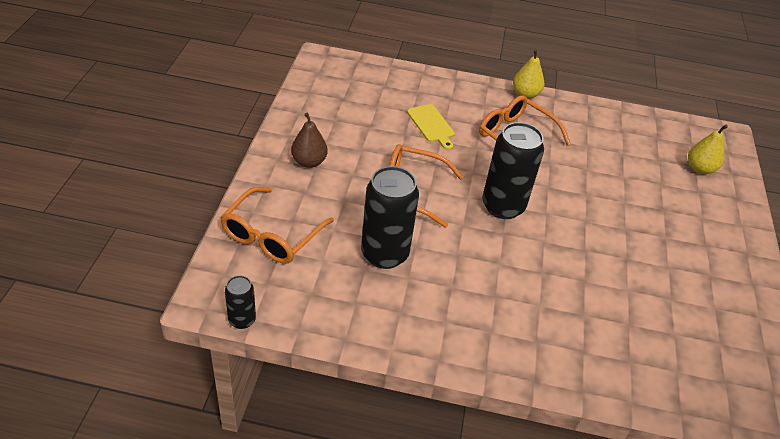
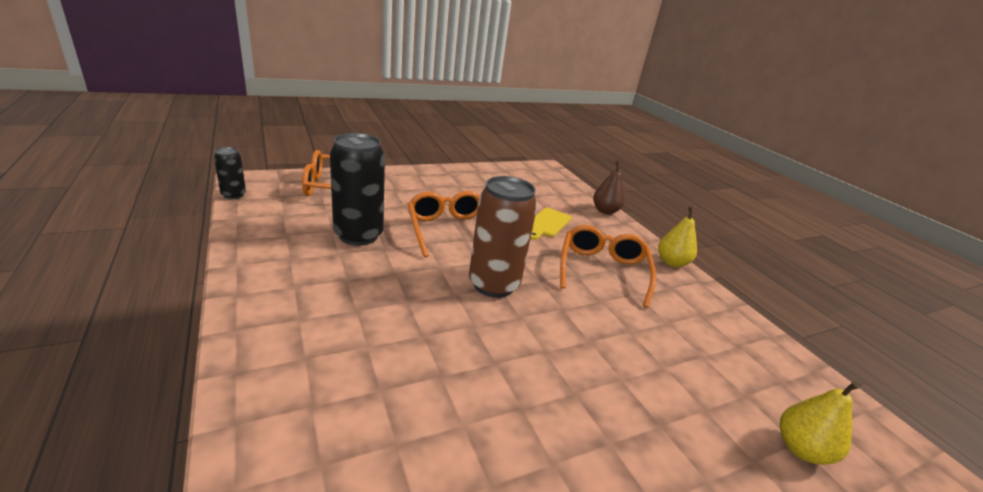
camera: 55 degrees right, 15 degrees down
(309, 162) = (430, 184): brown pear -> brown pear (605, 211)
(503, 206) = (493, 284): black can -> brown can

